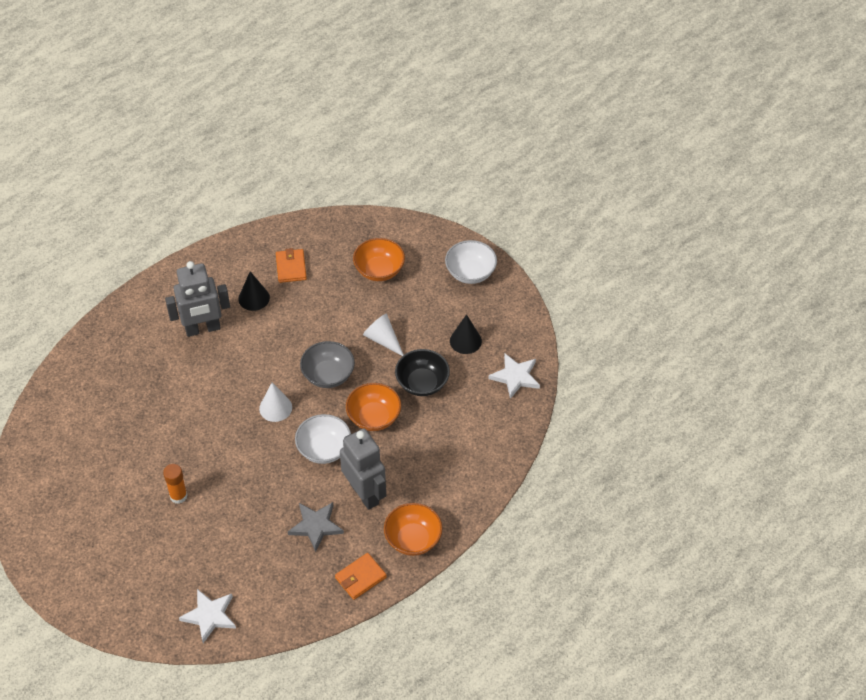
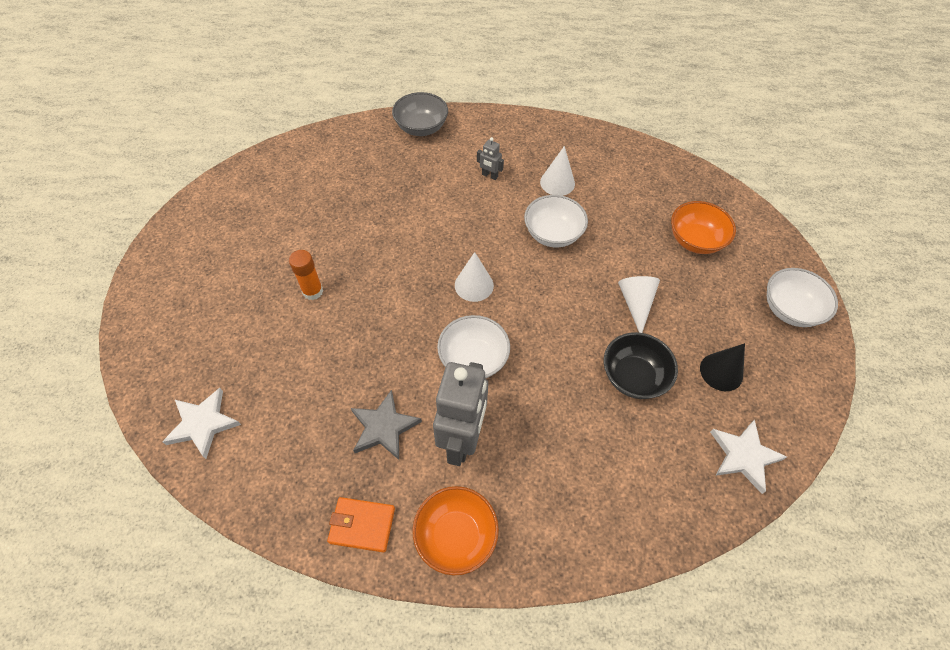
camera: 45 degrees right, 5 degrees up
(203, 329) = (489, 176): grey robot -> grey robot, size x0.43
(254, 298) = (557, 183): black cone -> white cone
(288, 336) = (553, 234): none -> white bowl
(291, 267) = (615, 182): orange wallet -> none
(328, 375) = (551, 295): grey bowl -> grey bowl (421, 128)
(374, 417) = (551, 369): orange bowl -> none

